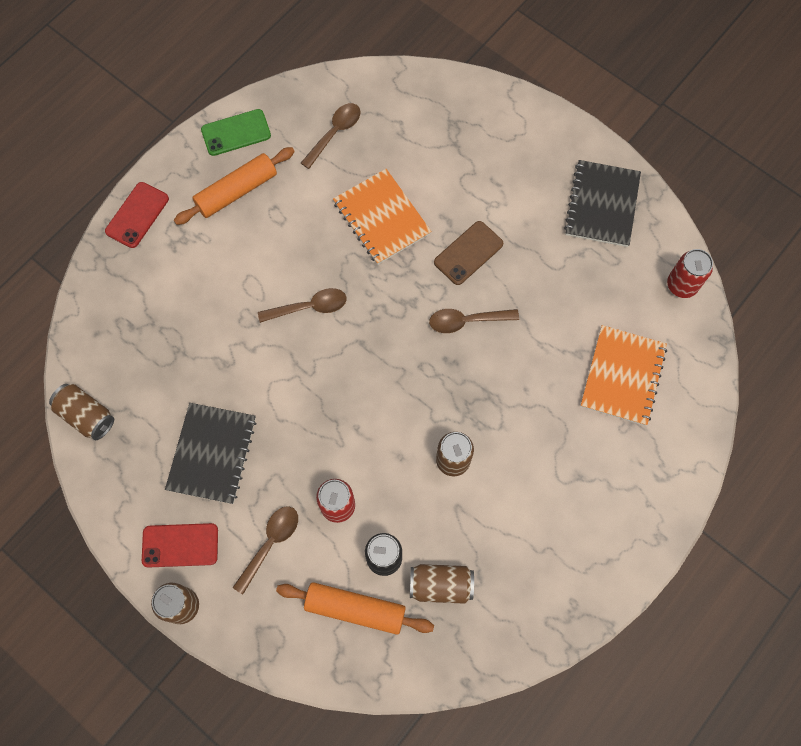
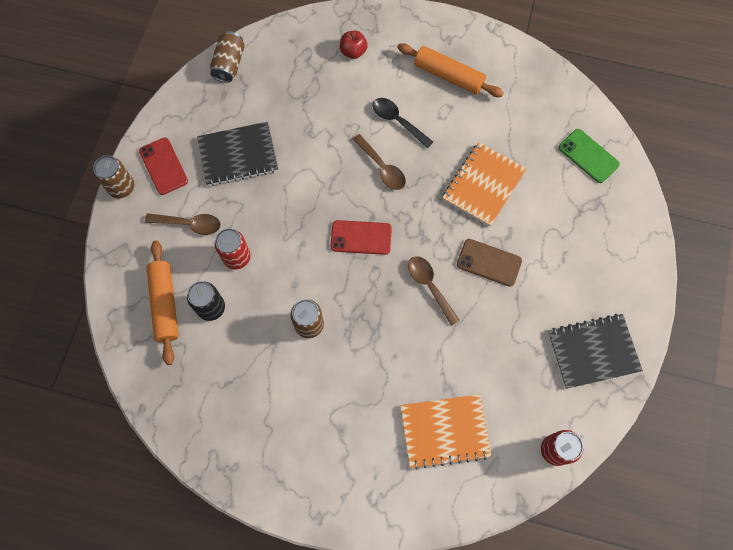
camera: 65 degrees right, 0 degrees up
(137, 215) = (393, 22): red phone -> red phone (361, 237)
(150, 273) = (353, 52): none -> red apple
(236, 133) = (496, 53): green phone -> green phone (588, 156)
(263, 266) = (398, 121): none -> black spoon
(335, 133) = (536, 119): brown spoon -> none
(440, 585) = (207, 358): brown can -> none

